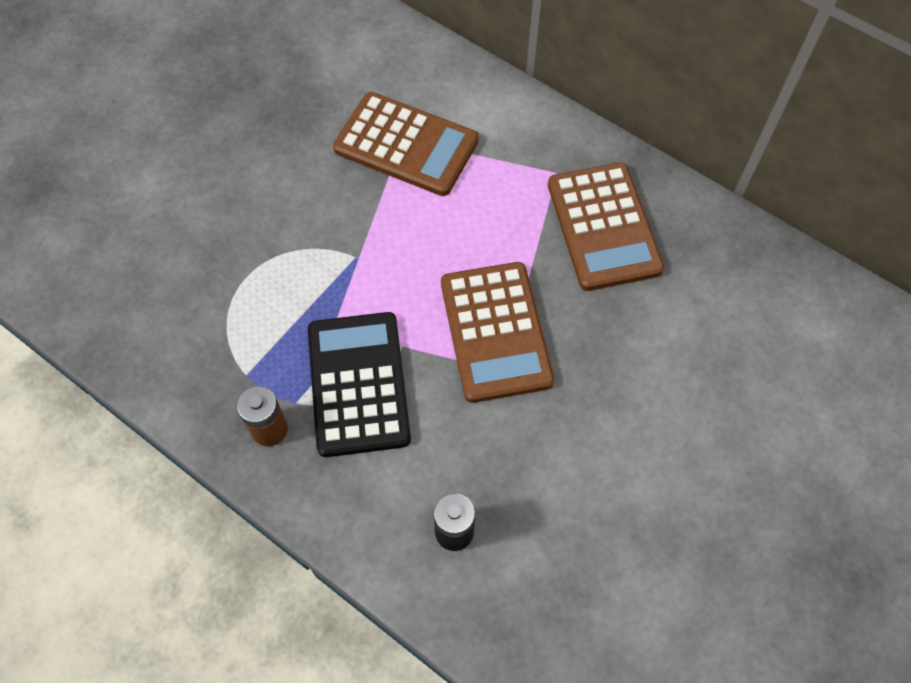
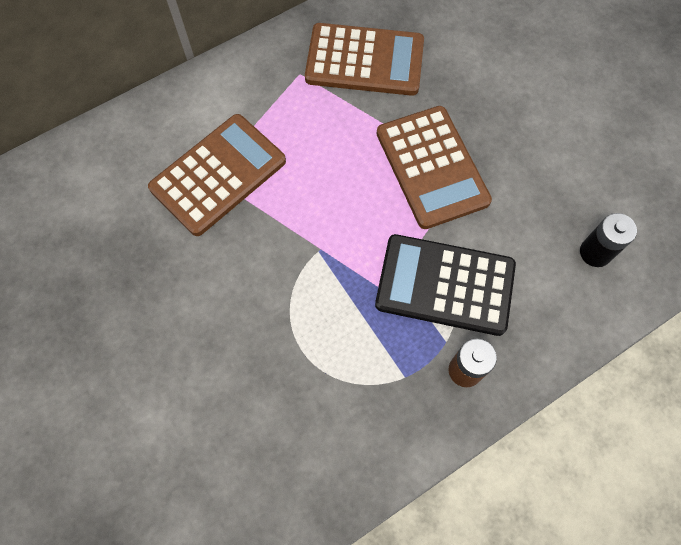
camera: 70 degrees left, 5 degrees up
(495, 332) = (431, 167): brown calculator -> brown calculator turned 60 degrees clockwise

